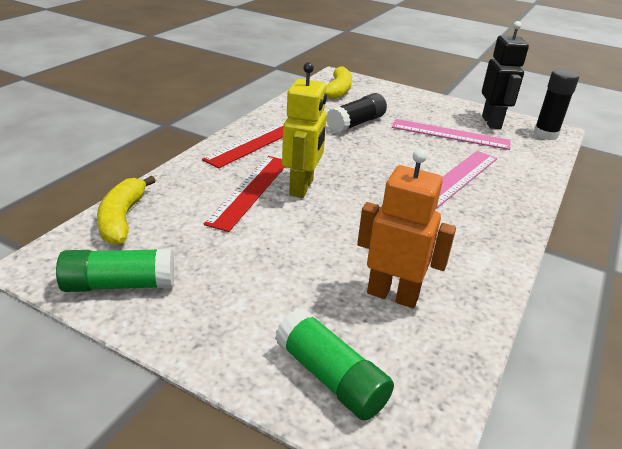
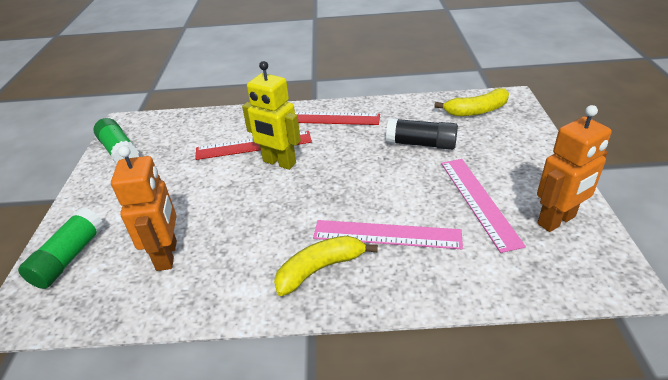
camera: 65 degrees right, 5 degrees up
(122, 219) = (182, 121): yellow banana -> yellow banana (320, 269)
(302, 187) = (279, 162): yellow robot -> yellow robot turned 45 degrees clockwise
(491, 122) = (557, 220): black robot -> orange robot
(545, 134) = (591, 273): black glue stick -> none

